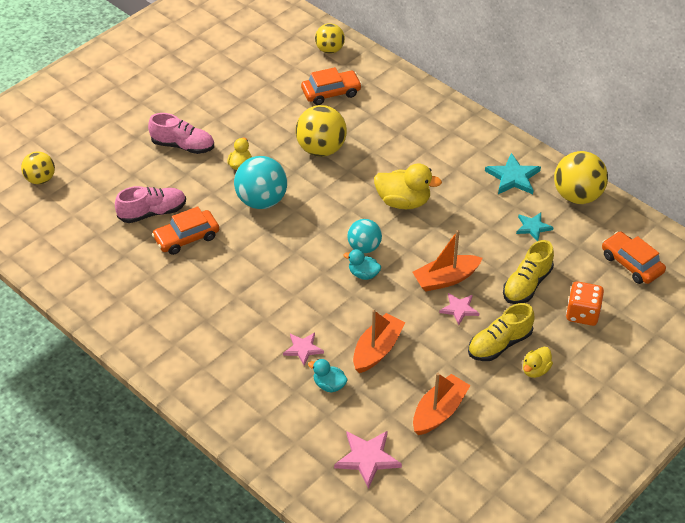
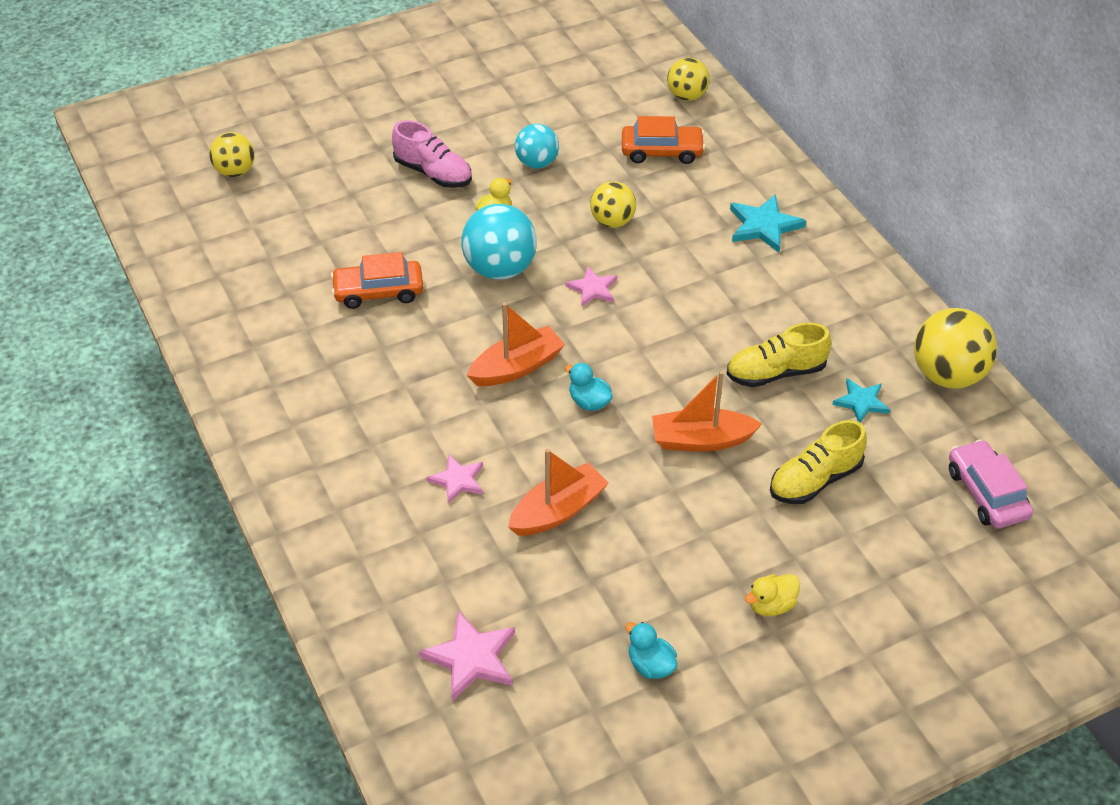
camera: 20 degrees right, 0 degrees up
(152, 212) = (352, 248): pink shoe -> none
(321, 149) = (612, 221): yellow ball -> yellow ball, size x0.63
(329, 385) = (468, 540): turquoise duck -> turquoise duck (650, 665)
(364, 247) = (608, 366): turquoise ball -> turquoise ball (537, 163)
(403, 202) = (691, 319): yellow duck -> none
(439, 412) = (603, 623): orange boat -> orange boat (517, 367)
(459, 309) = (700, 487): pink star -> pink star (593, 289)
(499, 344) = (735, 553): yellow shoe -> yellow shoe (775, 373)
(513, 177) = (864, 325): turquoise star -> turquoise star (764, 226)
(582, 314) = (878, 544): orange dice -> none
(631, 264) = (986, 493): orange car -> pink car

